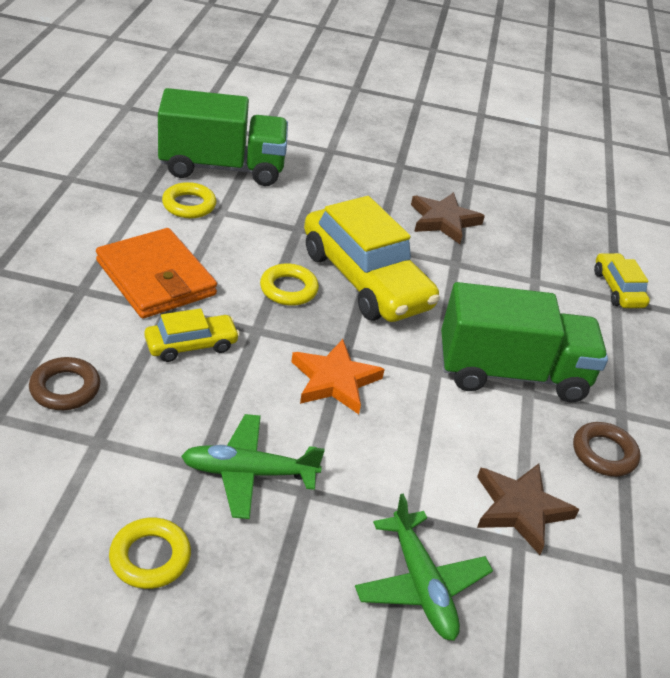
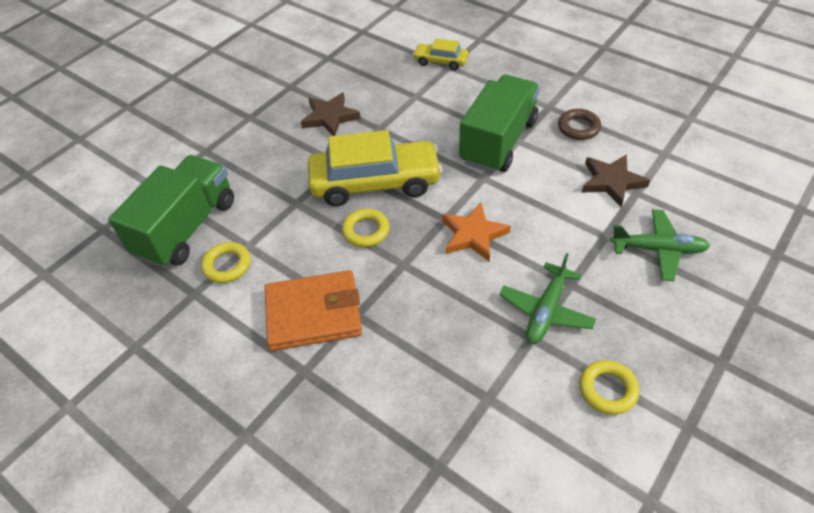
camera: 55 degrees left, 10 degrees up
(65, 388) = (422, 408): brown ring -> none
(191, 345) = (404, 310): yellow car -> none

